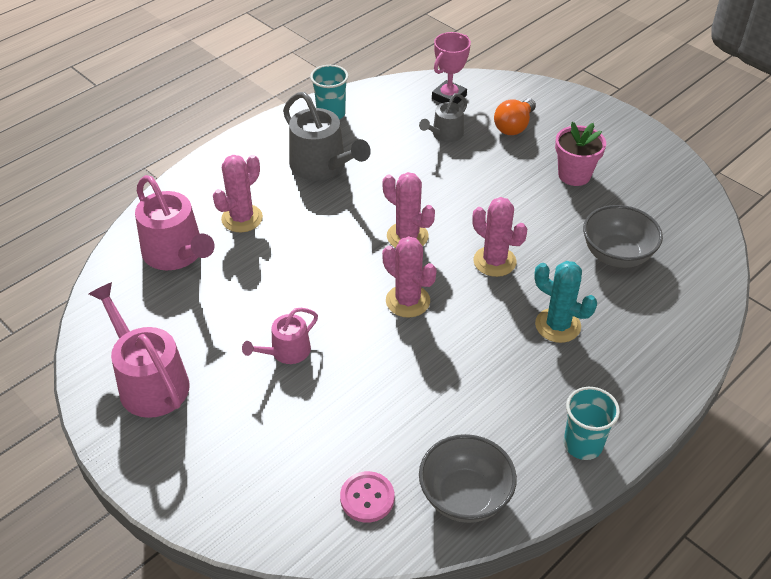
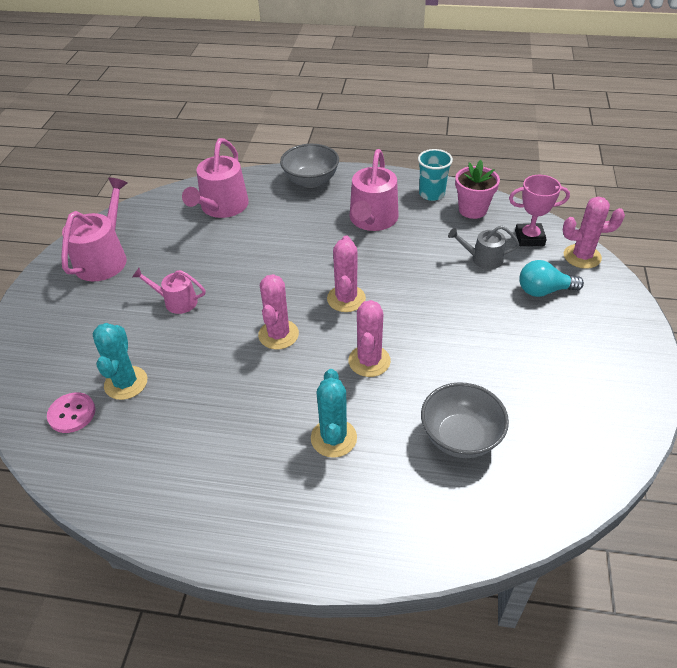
camera: 55 degrees right, 0 degrees up
(242, 218) = (281, 214): pink cactus -> pink cactus (582, 256)
(322, 166) = (372, 220): grey watering can -> pink watering can
(364, 438) = (126, 383): none -> turquoise cactus
(465, 496) = (106, 470): grey bowl -> grey bowl (311, 181)
(514, 126) = (544, 291): orange light bulb -> turquoise light bulb
(574, 175) = (530, 358): pink flower pot -> pink flower pot (472, 210)
(583, 444) = (211, 523): turquoise cup -> none

